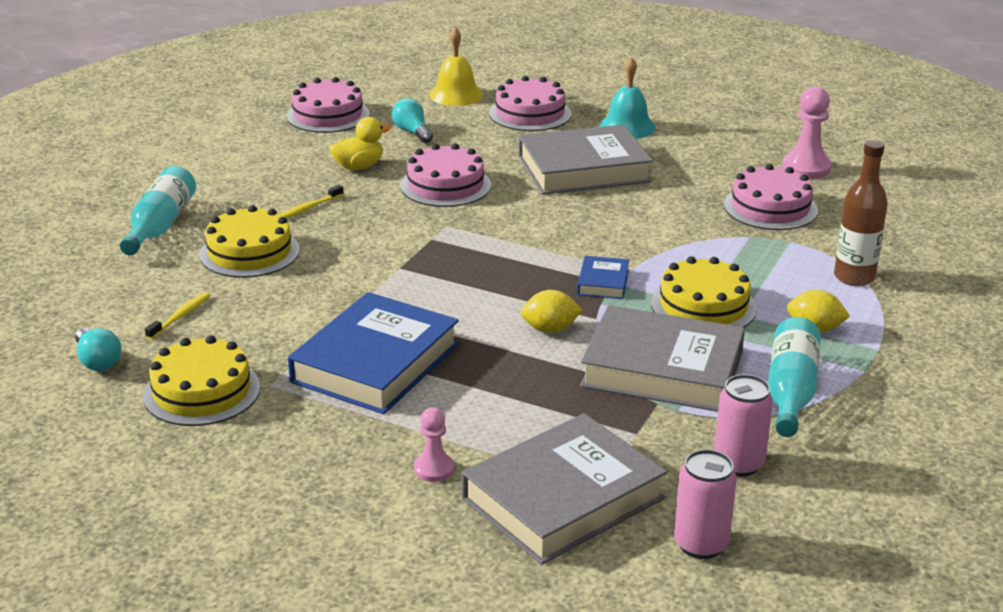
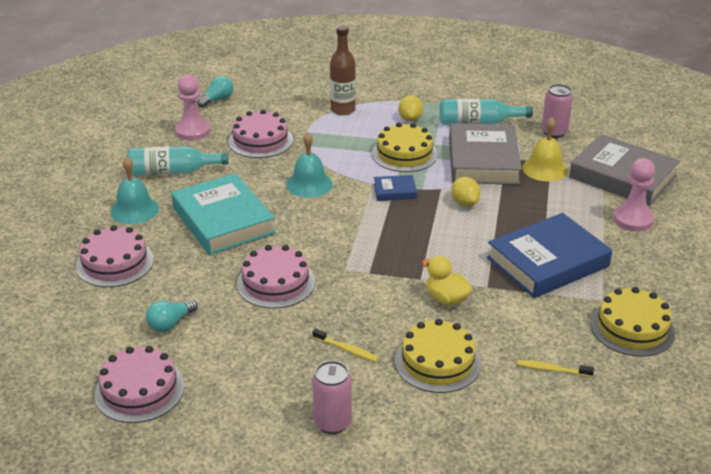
camera: 105 degrees left, 5 degrees up
(97, 361) = (636, 393): turquoise light bulb -> turquoise light bulb (217, 100)
(160, 225) = (418, 434): turquoise bottle -> turquoise bottle (172, 172)
(358, 166) = (255, 340): yellow duck -> yellow duck (446, 299)
(376, 363) = (547, 262): blue book -> blue book turned 45 degrees counterclockwise
(434, 469) = (633, 219): pink pawn -> pink pawn, size x1.66
(456, 94) = (74, 314): yellow bell -> yellow bell (545, 169)
(583, 169) = (223, 220): grey book -> turquoise book
(644, 227) = (309, 184): none -> turquoise bell
(701, 544) = (624, 137): pink can -> pink can (332, 423)

